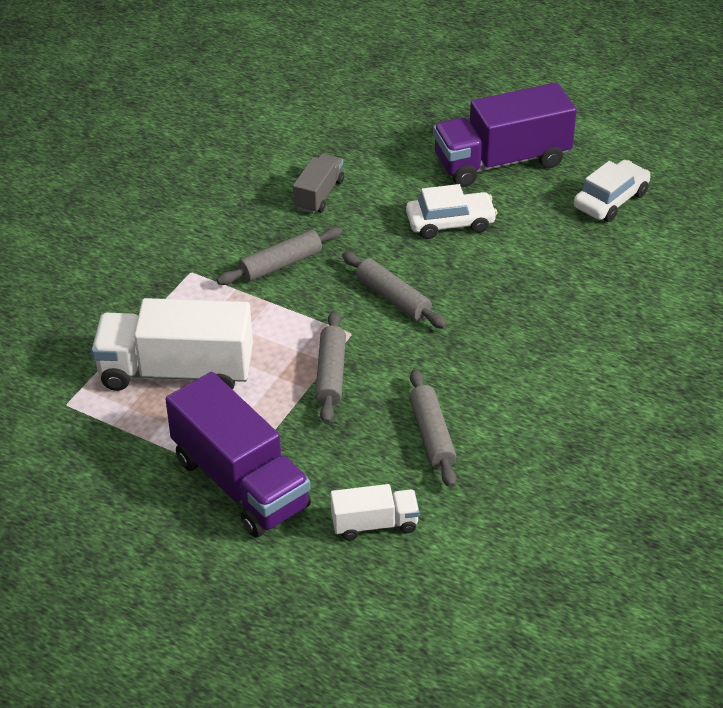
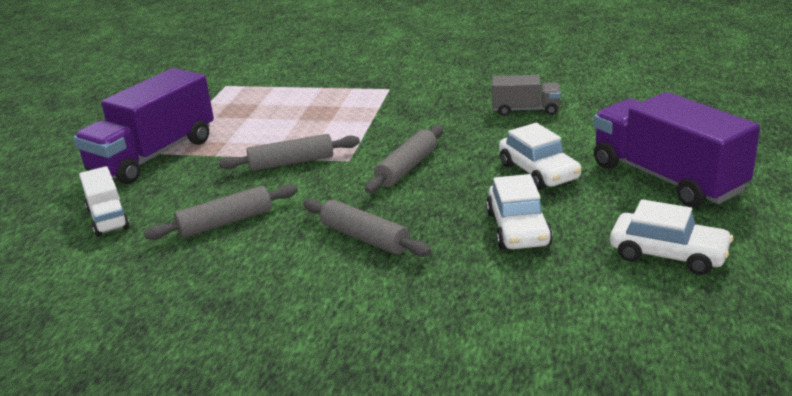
camera: 75 degrees right, 15 degrees down
(176, 372) = (271, 109): white truck -> none
(281, 264) = (420, 115): grey rolling pin -> grey rolling pin (365, 238)
(538, 260) = (518, 229): none -> white car

